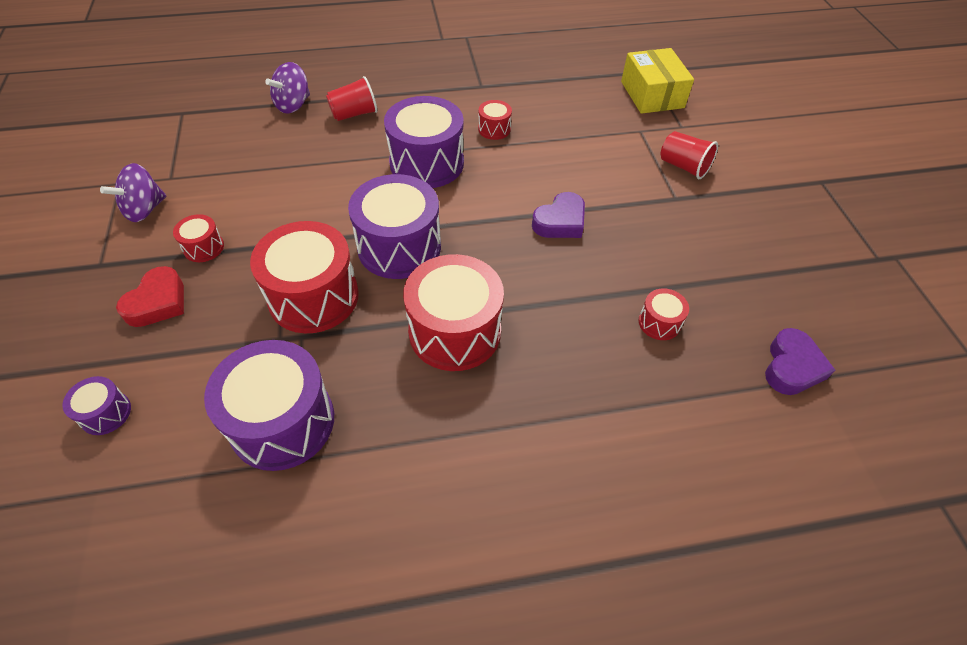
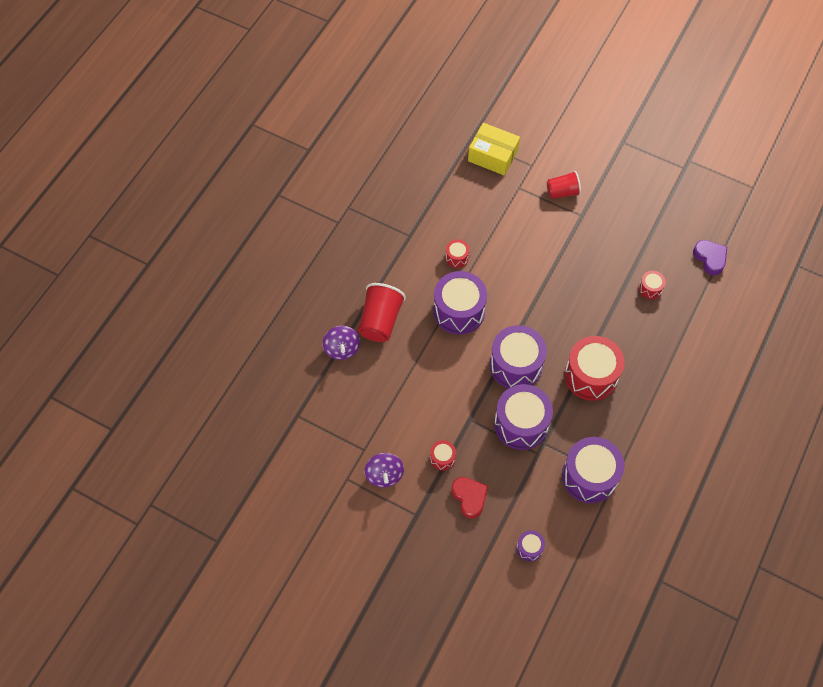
camera: 50 degrees left, 10 degrees up
(313, 297) = (521, 424): red drum -> purple drum
(354, 114) = (380, 321): red cup -> red cup, size x1.54
(560, 222) = (556, 280): purple heart -> none

